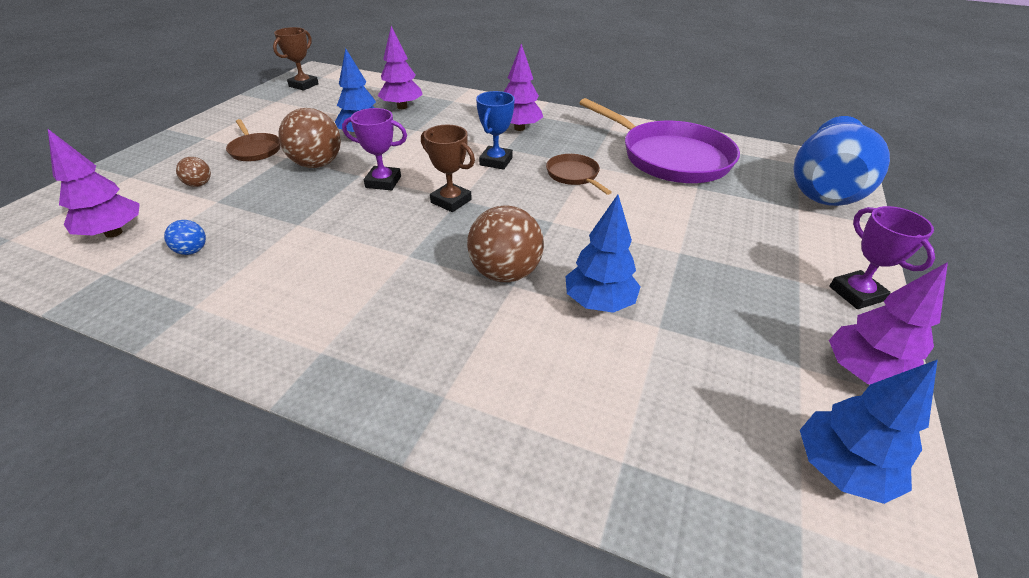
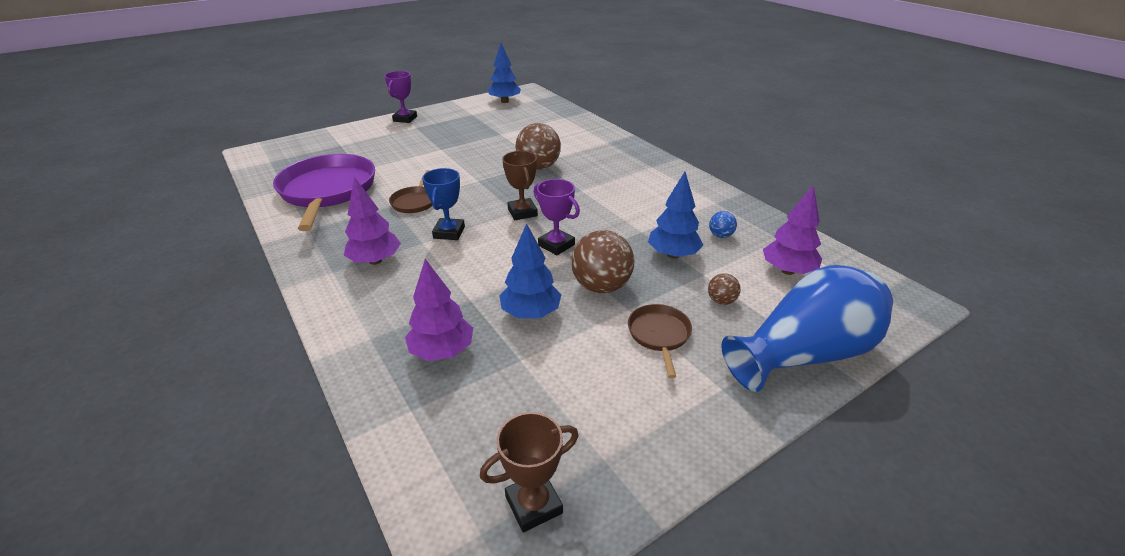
camera: 145 degrees left, 5 degrees down
(496, 161) = (449, 232): blue trophy -> blue trophy turned 45 degrees counterclockwise
(599, 303) = (512, 146): blue tree -> blue tree (673, 255)
(824, 188) = (299, 147): blue vase -> blue vase (804, 354)
(863, 373) = (455, 108): purple tree -> none

